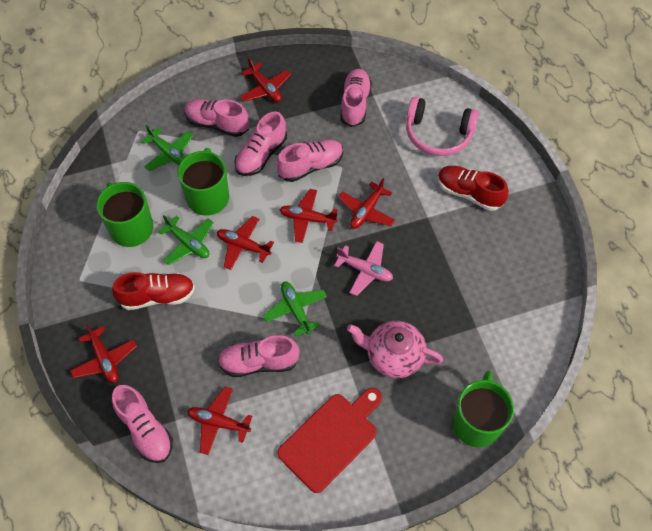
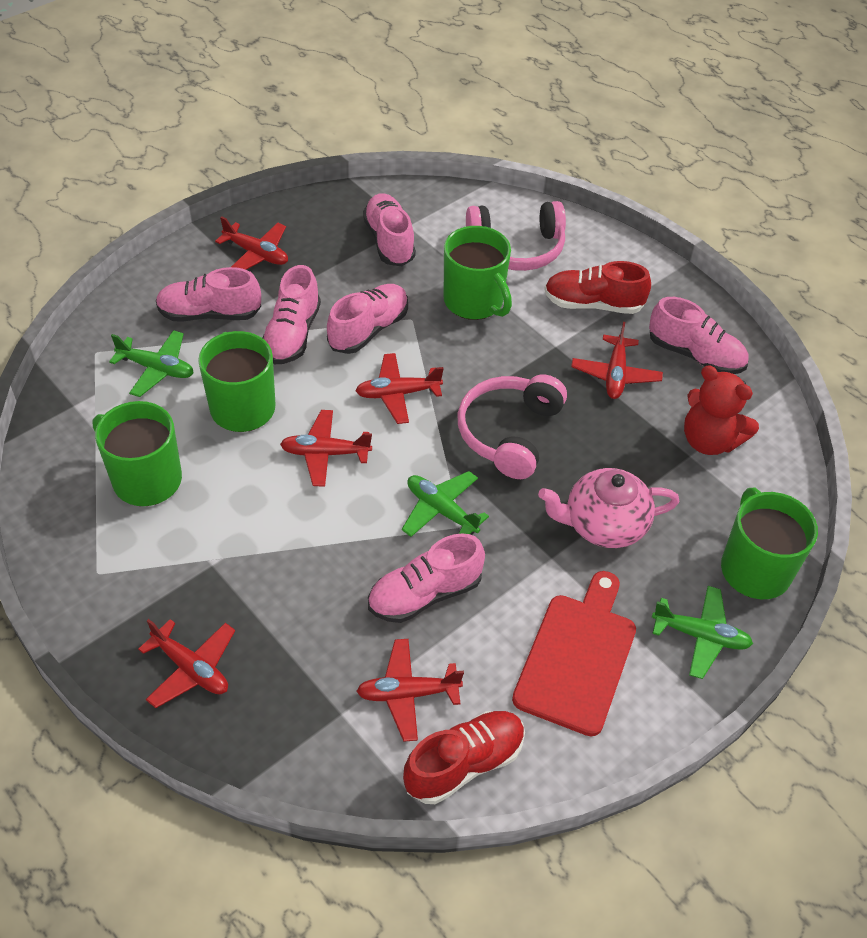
camera: 25 degrees left, 10 degrees down
(145, 429) = (302, 743): pink shoe -> pink shoe (695, 355)
(157, 296) = (230, 557): red shoe -> red shoe (464, 764)
(188, 243) = (243, 474): green plane -> green plane (700, 636)
(365, 270) = (509, 433): pink plane -> pink headphones
(366, 211) = (472, 361): red plane -> red plane (615, 374)
(389, 166) = (474, 301): none -> green mug
(495, 321) = (709, 440): none -> red teddy bear

